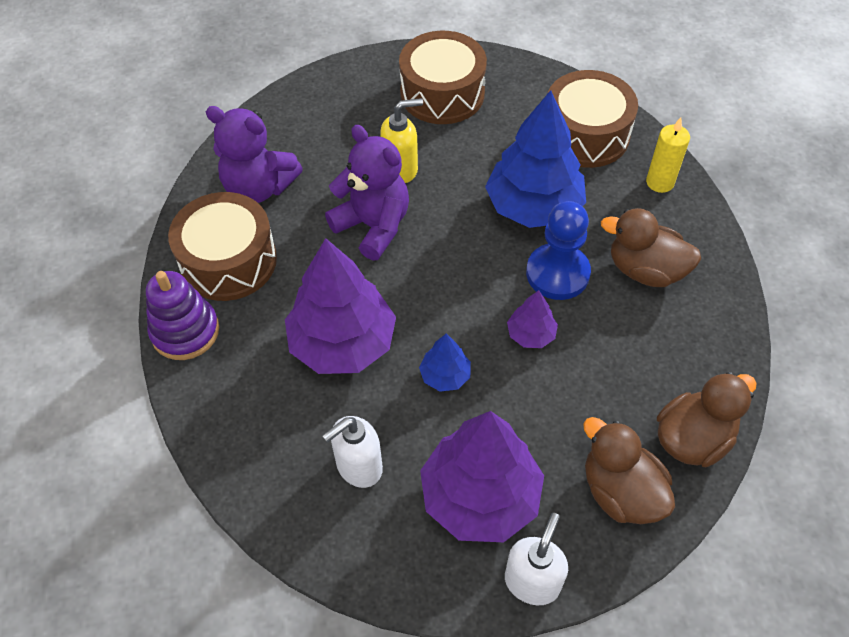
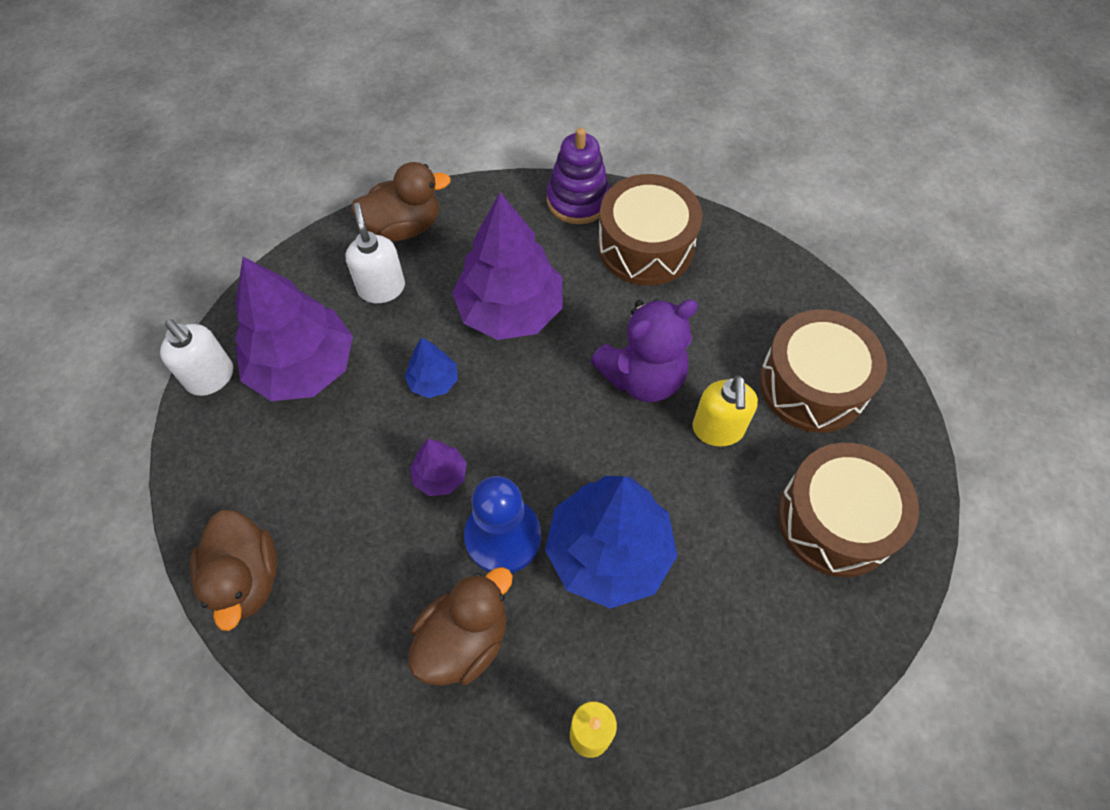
camera: 110 degrees right, 5 degrees up
(259, 187) = (734, 290): purple teddy bear -> none
(585, 134) = (708, 675): brown drum -> brown drum (812, 384)
(620, 491) = (238, 483): brown duck -> brown duck (404, 227)

